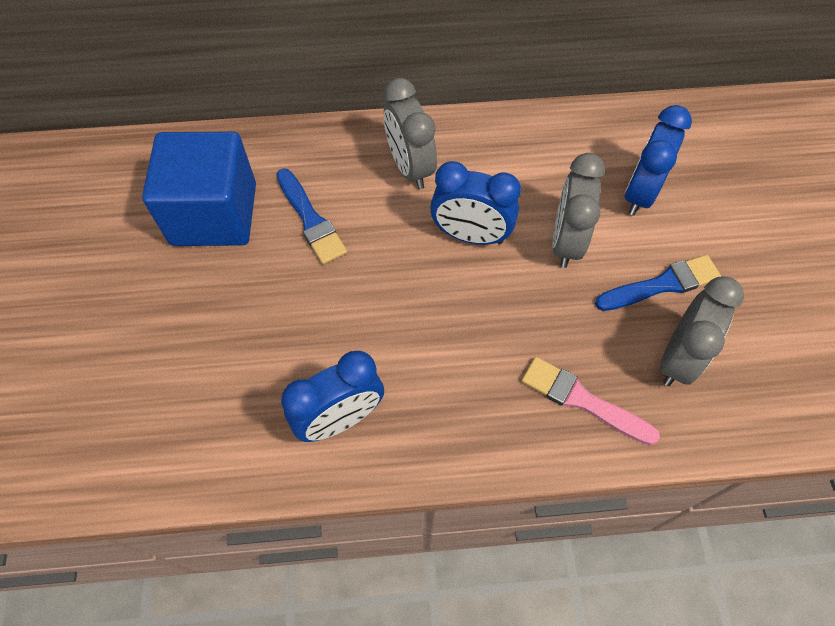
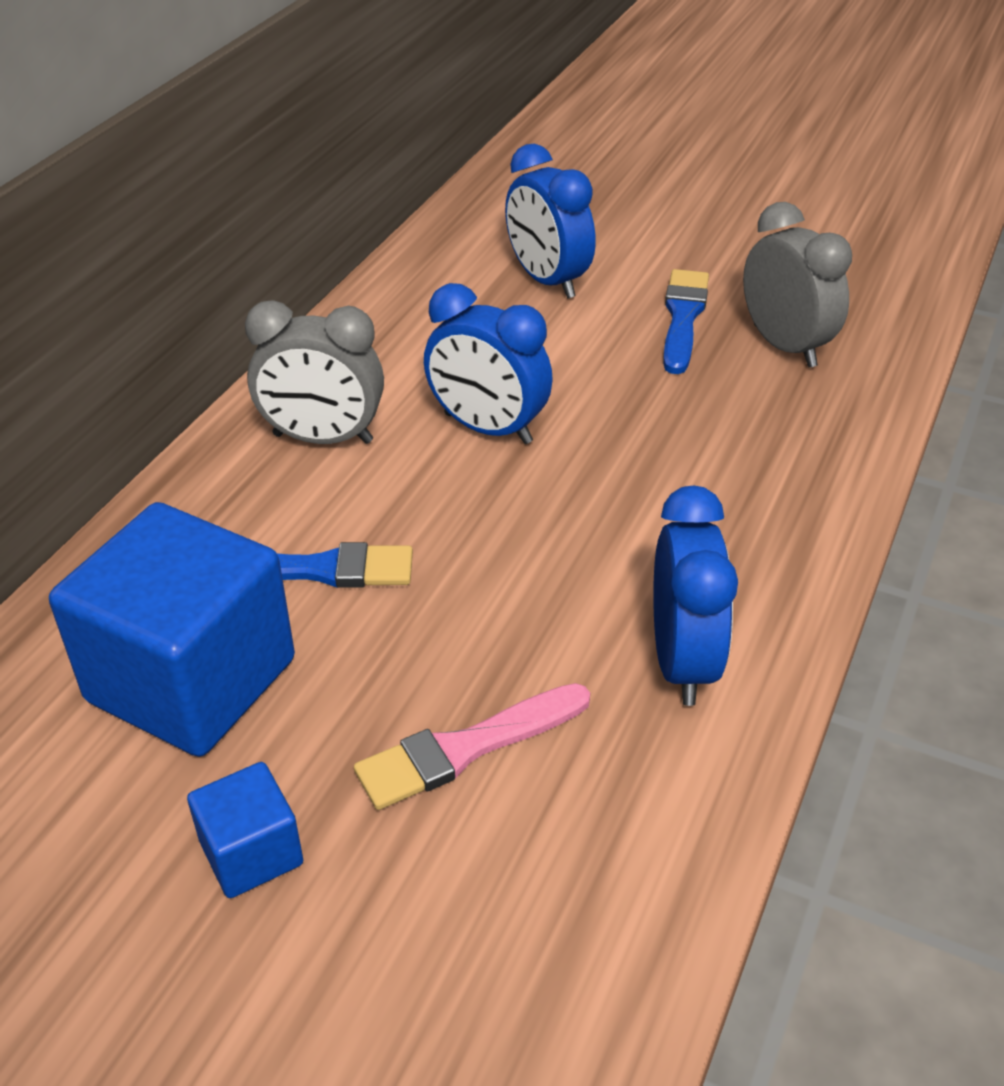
camera: 60 degrees left, 20 degrees down
(131, 294) = (251, 853): none -> blue cube
(471, 235) = (487, 429): blue clock -> blue clock turned 75 degrees clockwise
(566, 241) = (565, 358): grey clock -> none
(582, 400) = (793, 435): pink brush -> pink brush (466, 748)

